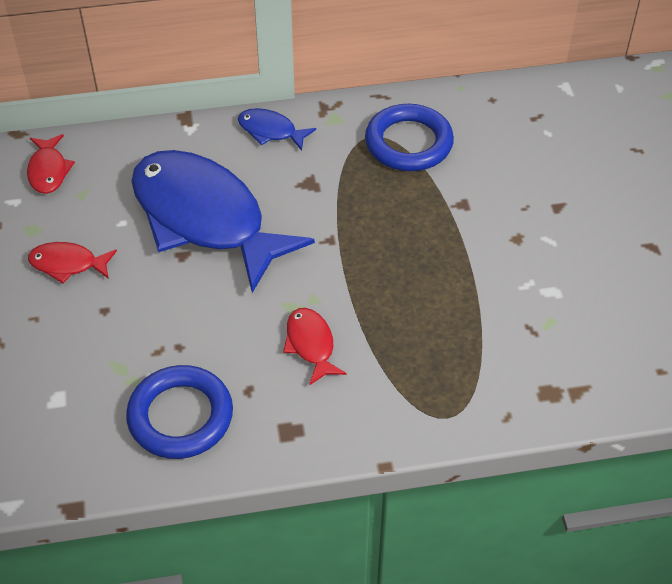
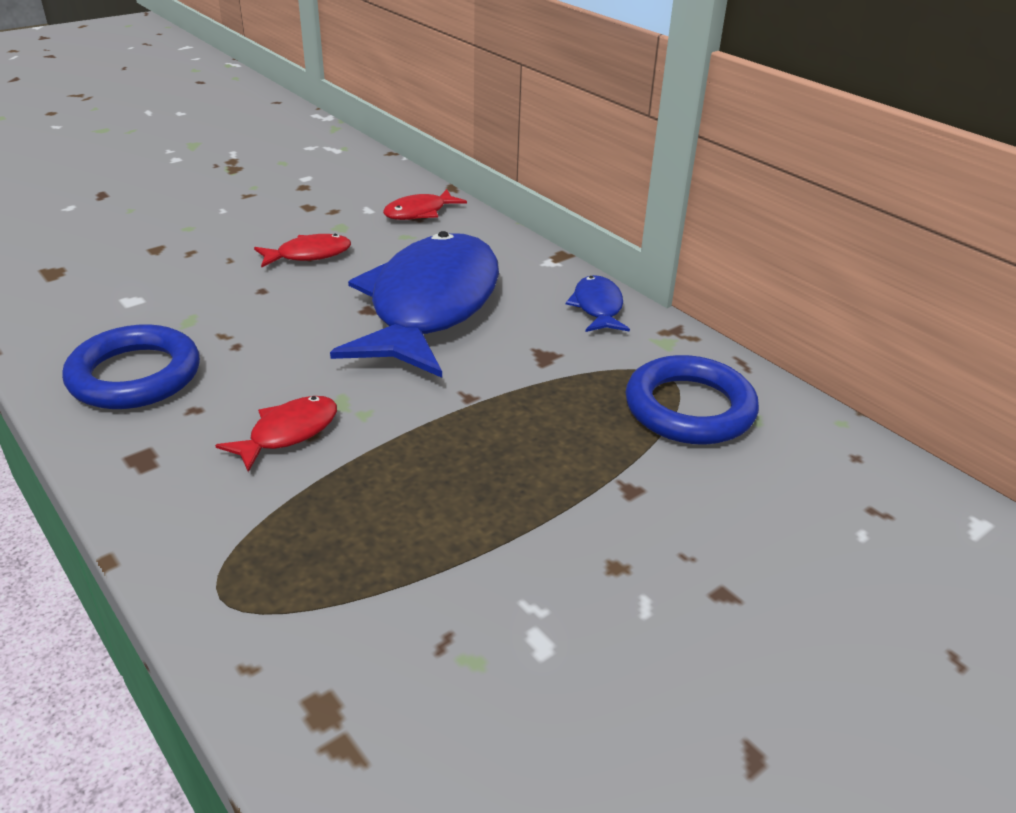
camera: 60 degrees right, 15 degrees down
(68, 264) = (309, 255): red fish -> red fish turned 90 degrees clockwise

